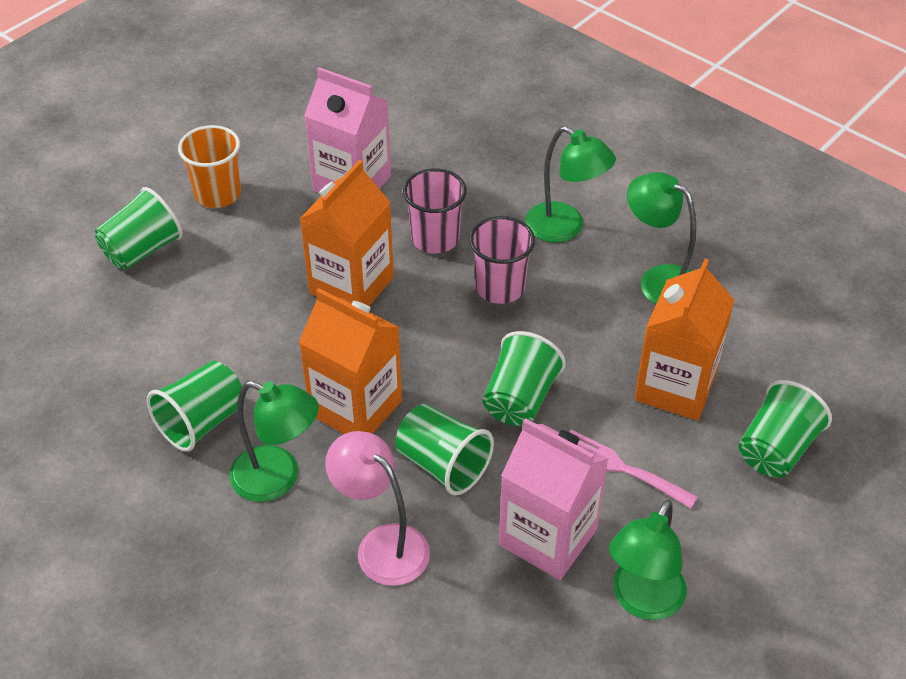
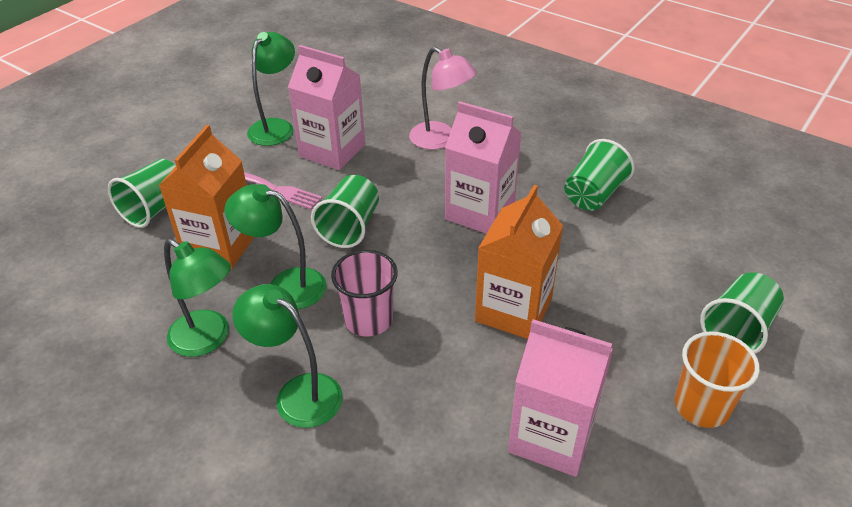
camera: 175 degrees right, 5 degrees down
(278, 479) = (522, 167): green lamp -> green lamp (285, 285)
(355, 408) = (480, 212): orange carton -> pink carton
(435, 238) = (440, 368): pink cup -> none
(443, 465) = (406, 182): green cup -> none

